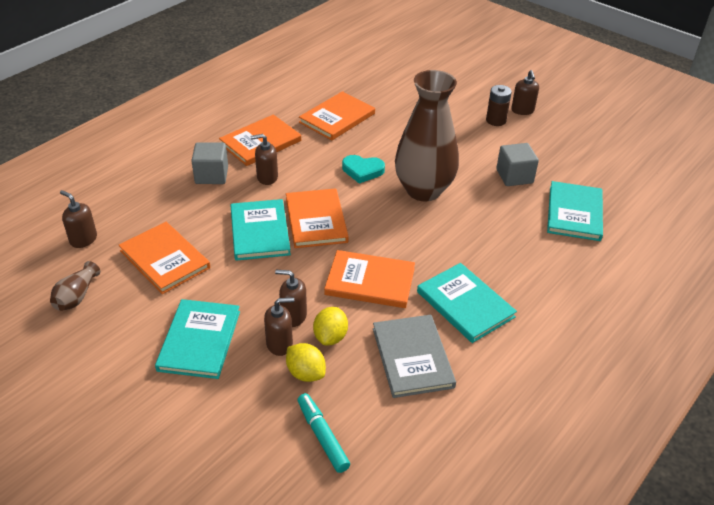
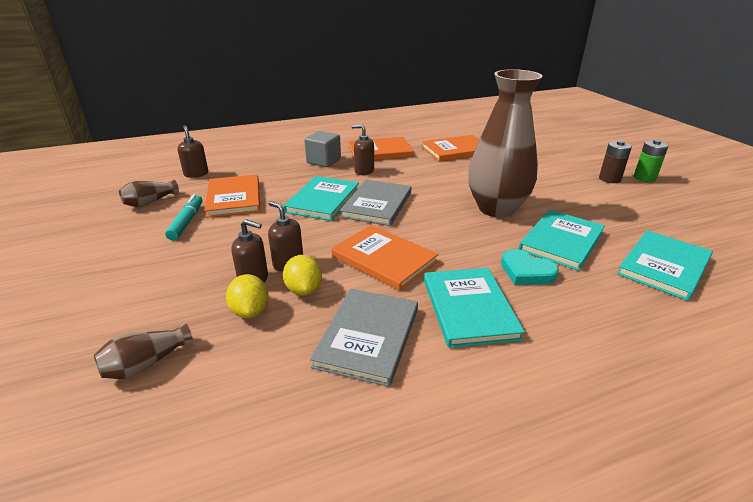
camera: 30 degrees right, 10 degrees down
(199, 340) = (194, 255): turquoise book -> turquoise book (561, 241)
(270, 448) = (146, 364): none -> brown vase
(316, 220) = (377, 204): orange book -> grey book
(322, 436) = (204, 375): turquoise marker -> turquoise marker (187, 222)
(330, 337) = (304, 290): yellow lemon -> yellow lemon turned 60 degrees counterclockwise
(362, 171) = (449, 184): turquoise heart -> turquoise heart (526, 272)
(514, 176) = (604, 220): grey cube -> none
(522, 110) = (644, 178): brown soap dispenser -> green battery

